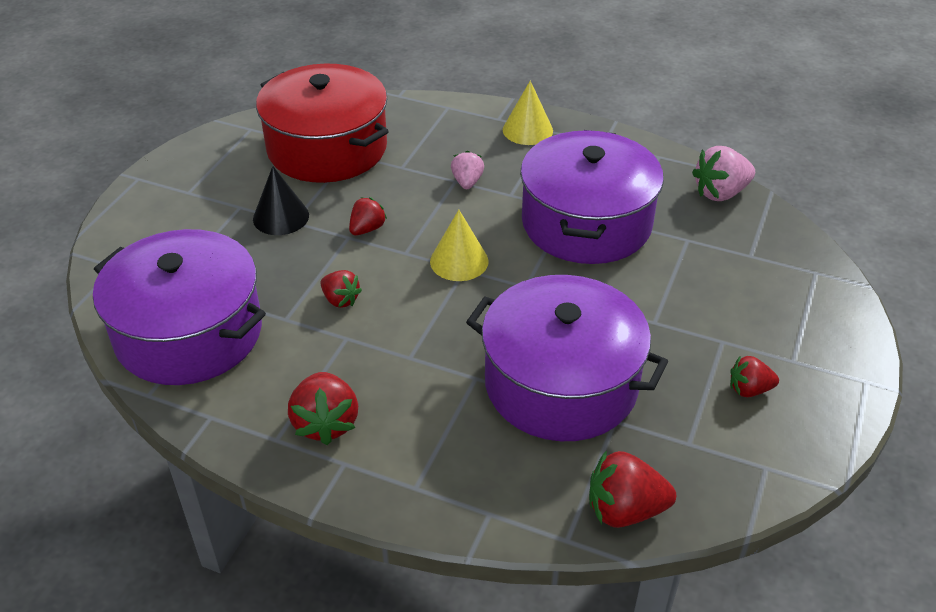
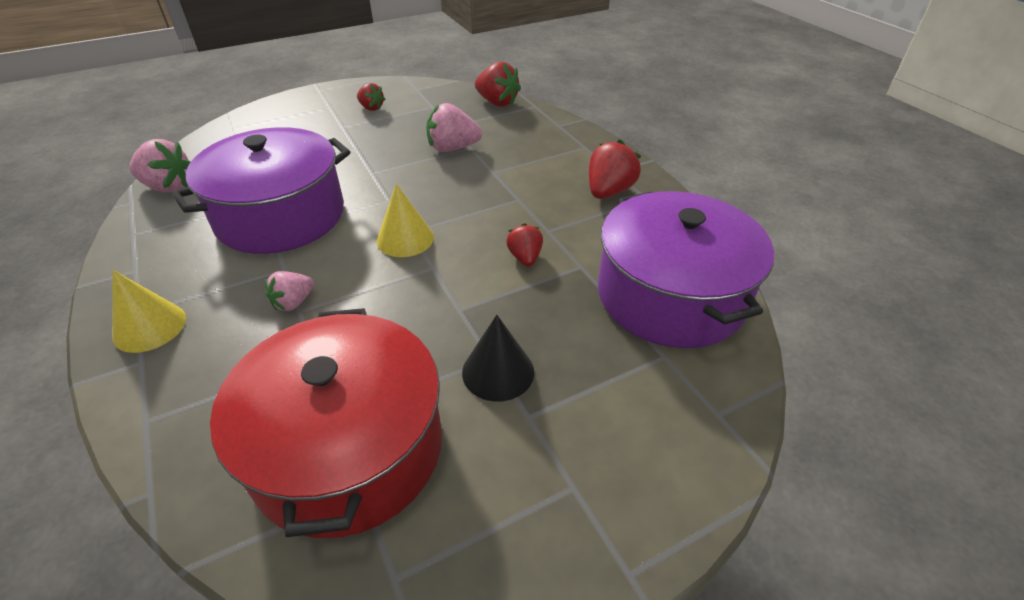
camera: 140 degrees left, 0 degrees up
(367, 229) = (435, 307): red strawberry -> none
(561, 384) = (452, 148): purple pot -> pink strawberry

